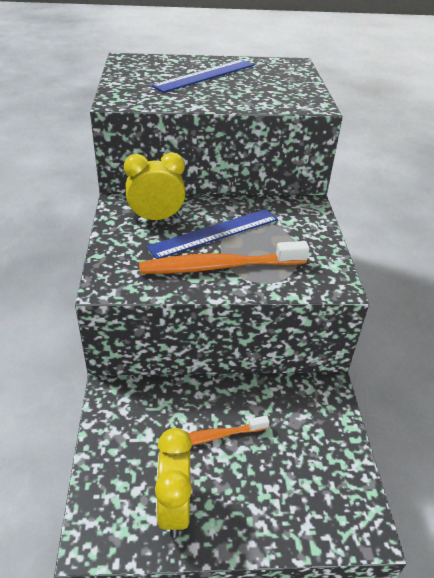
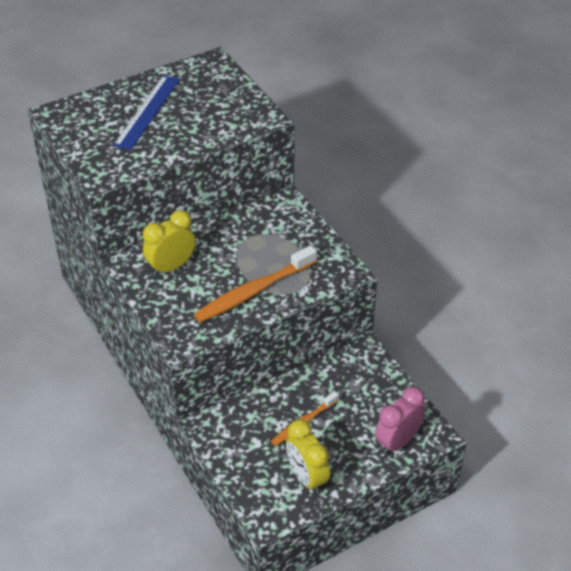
camera: 25 degrees left, 5 degrees up
(214, 233) = (229, 262): blue ruler -> none
(312, 516) = (397, 442): none -> pink clock

